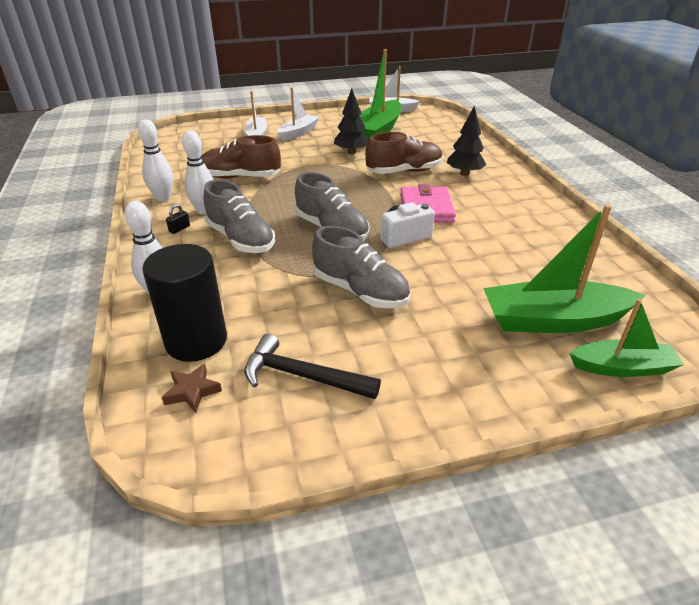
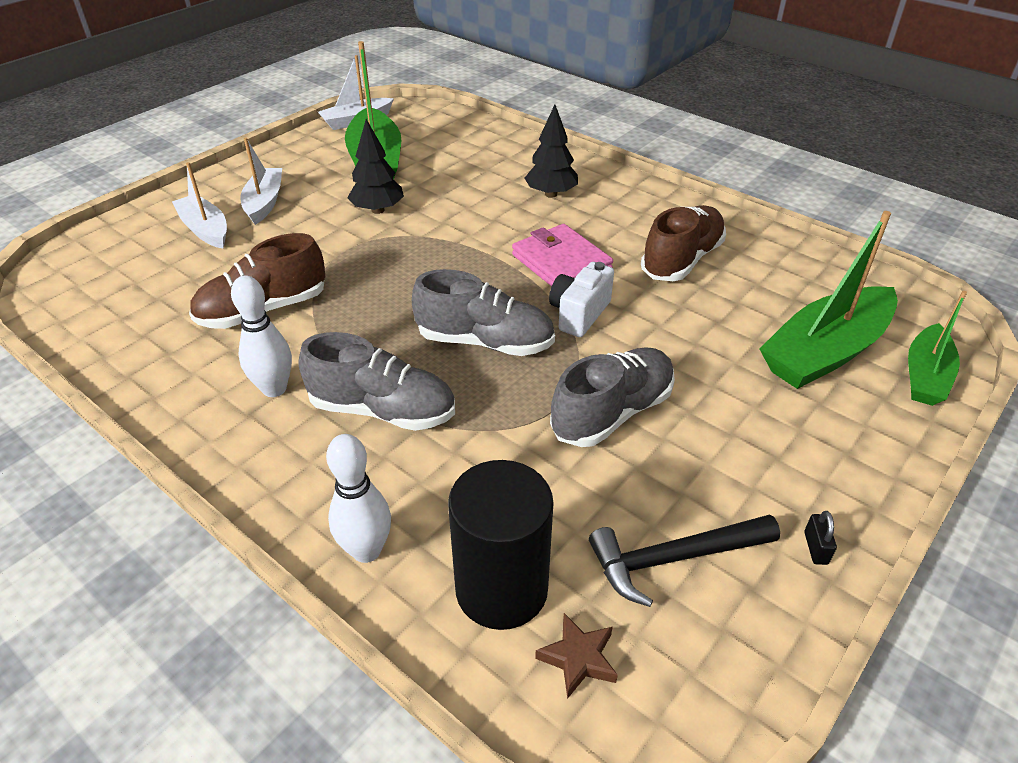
camera: 35 degrees left, 5 degrees up
(163, 198) = (179, 395): white bowling pin -> none
(179, 229) = (271, 435): black padlock -> black padlock (815, 548)
(360, 291) = (612, 413): grey shoe -> grey shoe turned 45 degrees counterclockwise
(404, 171) = (478, 217): brown shoe -> brown shoe (681, 260)
(622, 367) = (925, 376): green boat -> green boat turned 150 degrees clockwise

